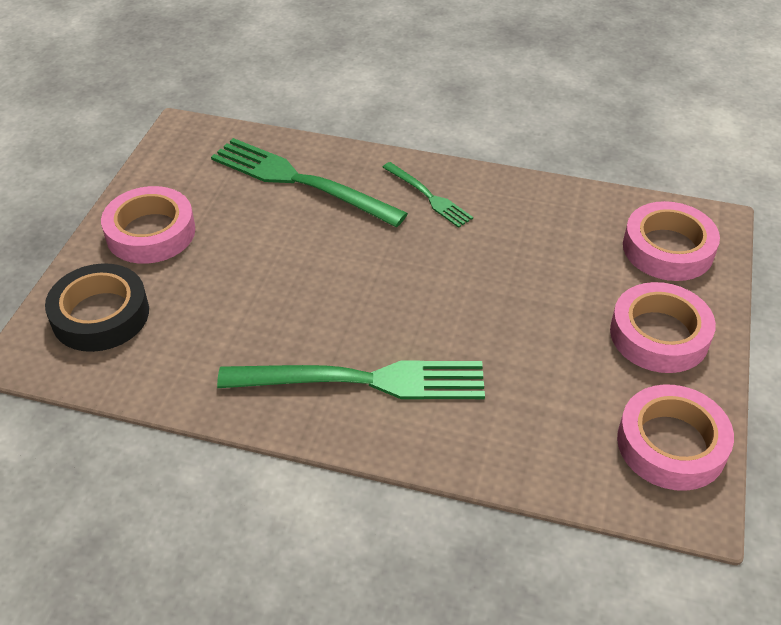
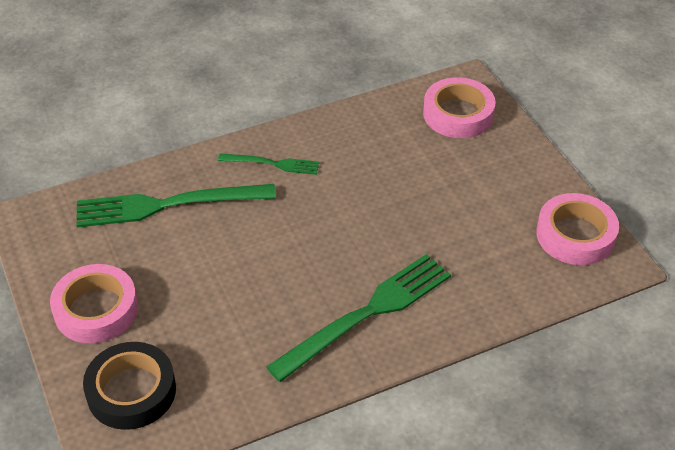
camera: 40 degrees left, 0 degrees up
(659, 335) = (506, 173): pink tape -> none

